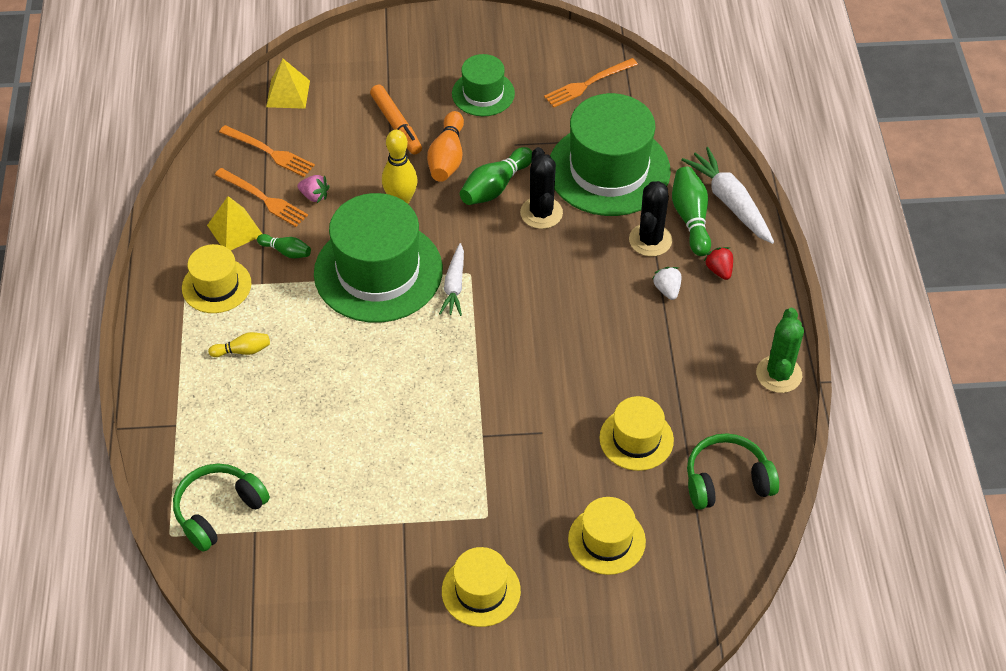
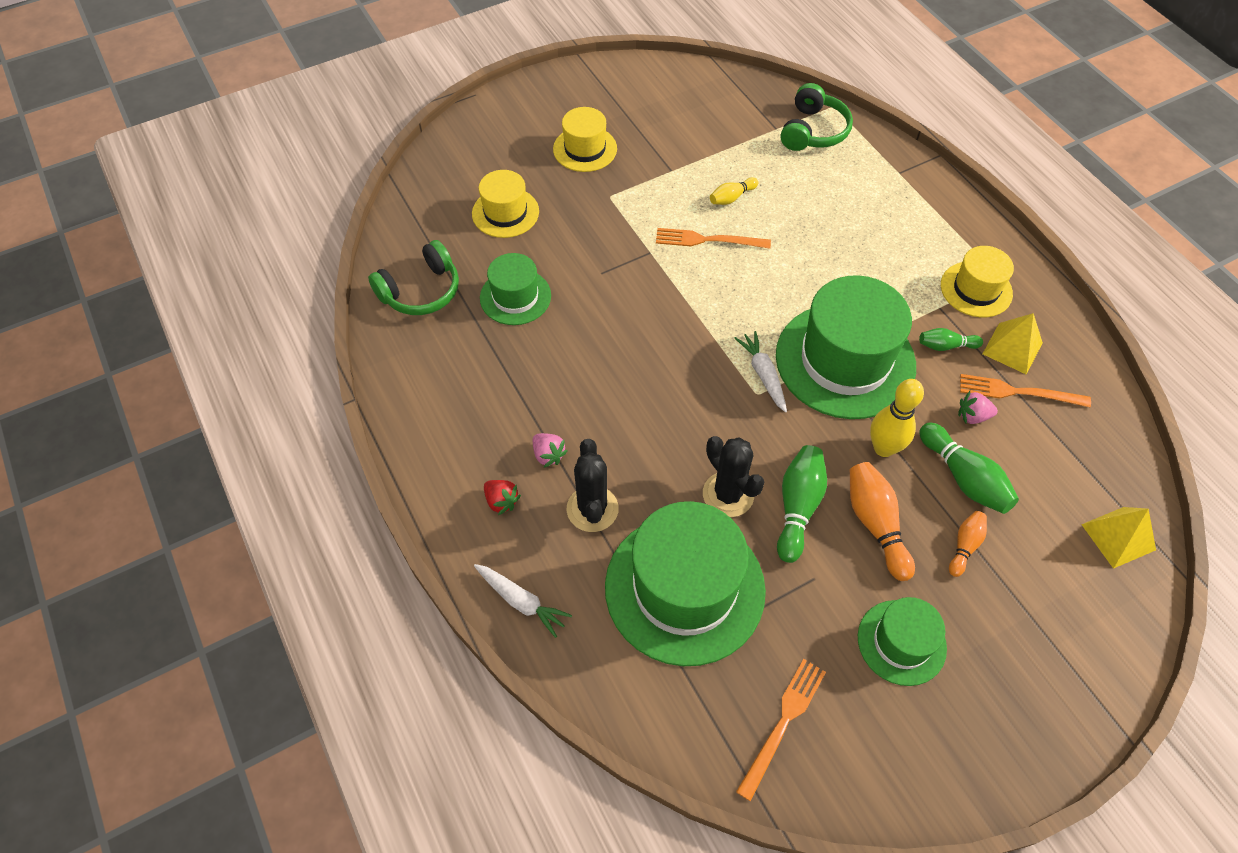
camera: 155 degrees right, 5 degrees up
(243, 351) = (901, 244): yellow bowling pin -> yellow bowling pin (732, 197)
(269, 152) = (1064, 449): orange fork -> orange fork (708, 240)
(396, 125) = (964, 546): orange marker -> orange bowling pin
(636, 439) = (515, 297): yellow hat -> green hat
(667, 290) = (548, 455): white strawberry -> pink strawberry
(690, 218) = (559, 558): green bowling pin -> green bowling pin (964, 478)
(729, 202) = (521, 601): white carrot -> white carrot, size x0.64
(779, 374) = (401, 406): green cactus -> none

